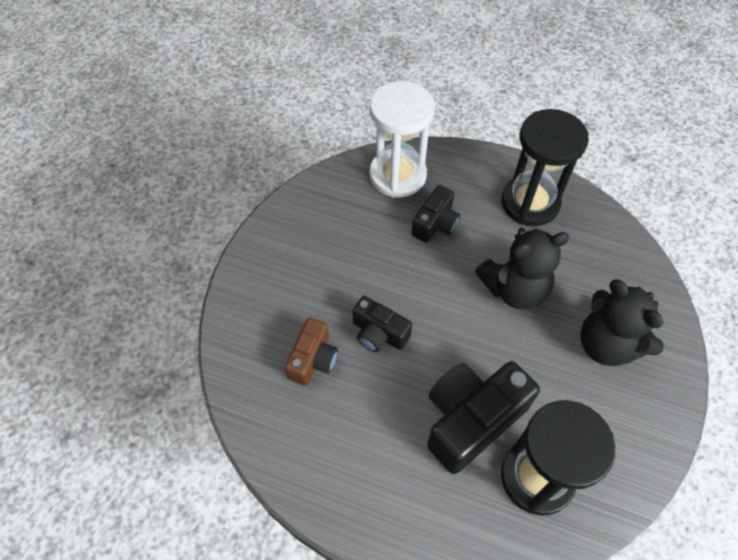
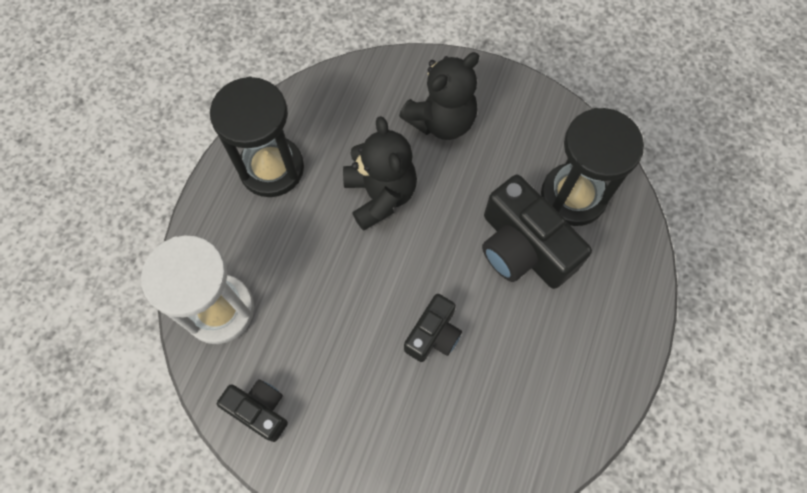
camera: 90 degrees left, 10 degrees up
(313, 359) = (466, 405): brown camera -> none
(435, 224) = (294, 269): black camera -> black camera (259, 410)

